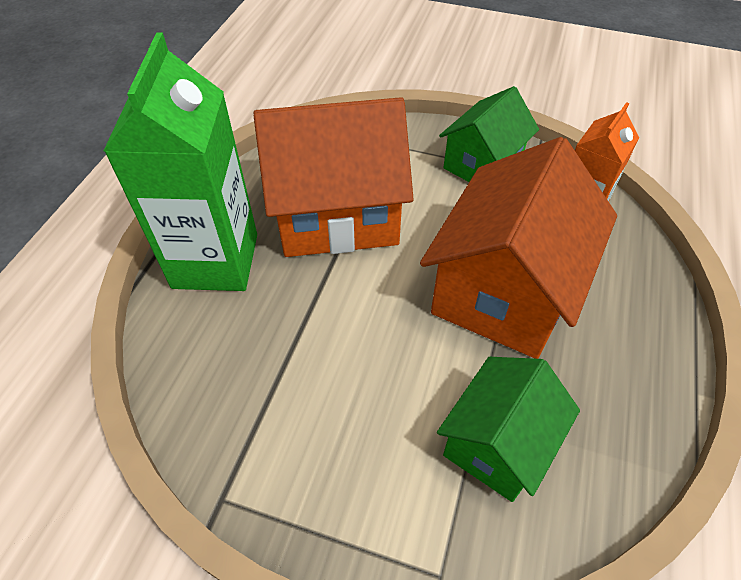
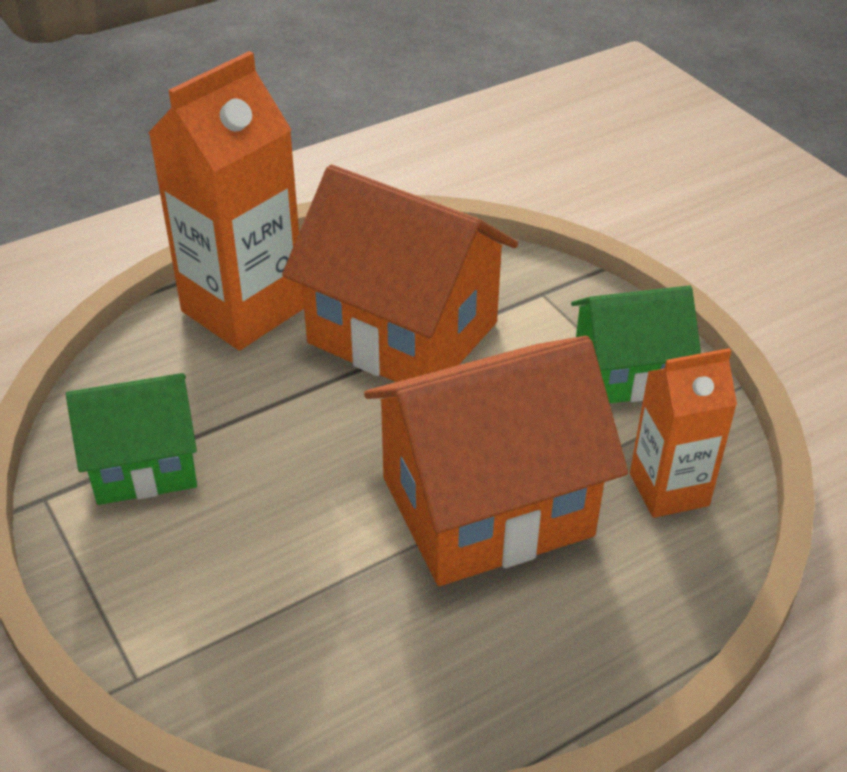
camera: 40 degrees right, 10 degrees down
(215, 261) = (243, 310): green carton -> orange carton
(498, 443) = (308, 625): green house -> green house (144, 465)

